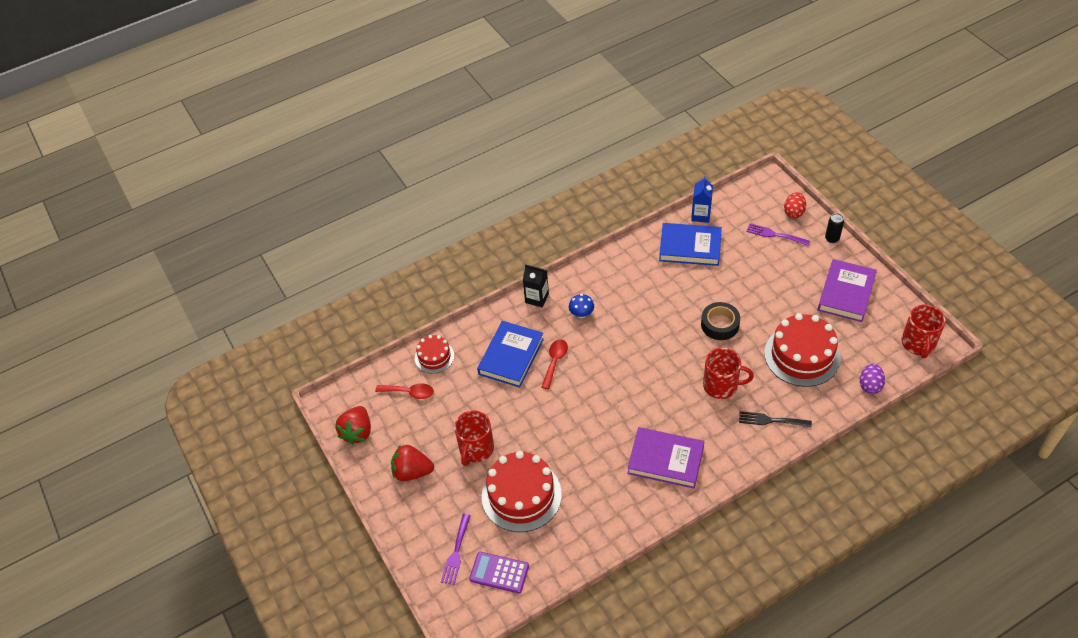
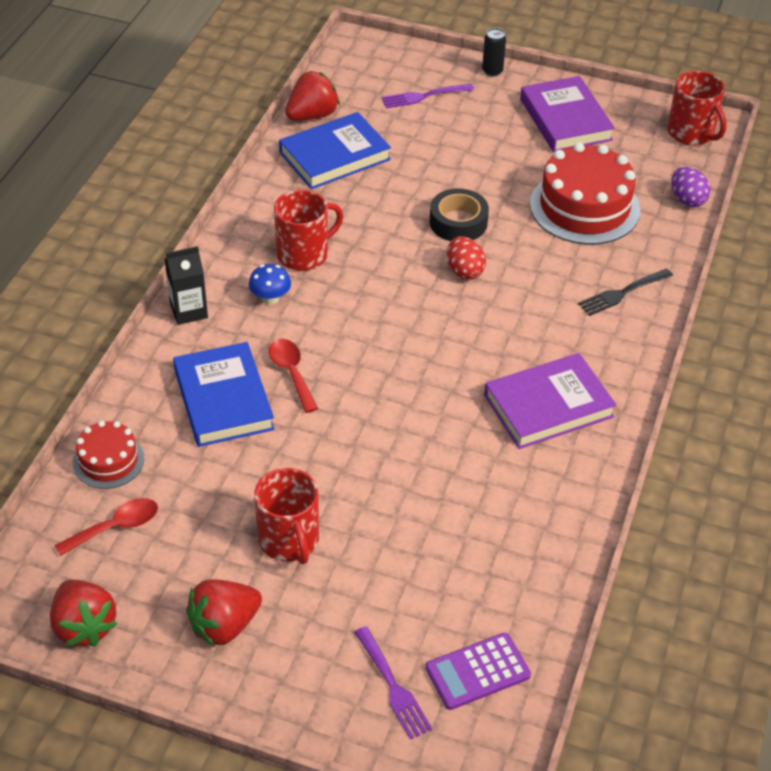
camera: 45 degrees left, 5 degrees down
(521, 495) = (410, 558): red cake -> none
(701, 215) = (312, 115): blue carton -> red strawberry
(721, 386) = (528, 287): red mug -> red mug (304, 254)
(794, 212) = (421, 63): red egg -> red egg (464, 271)

